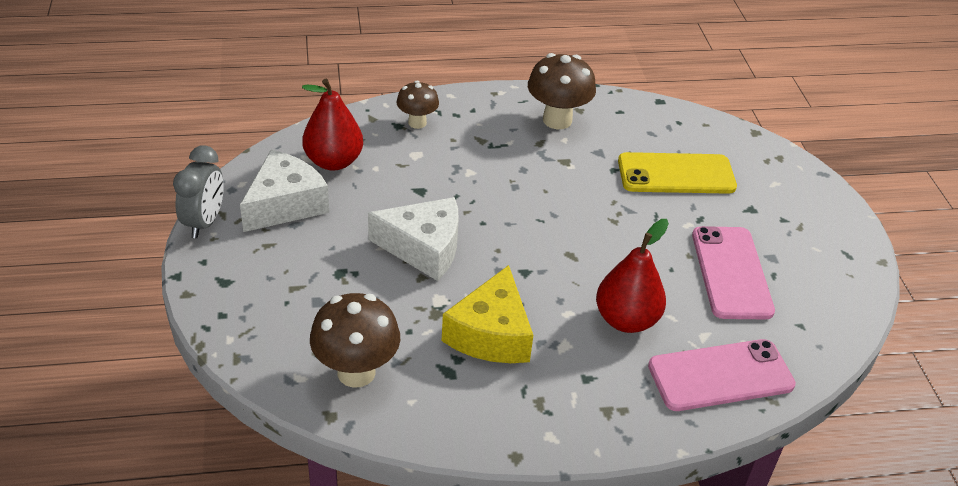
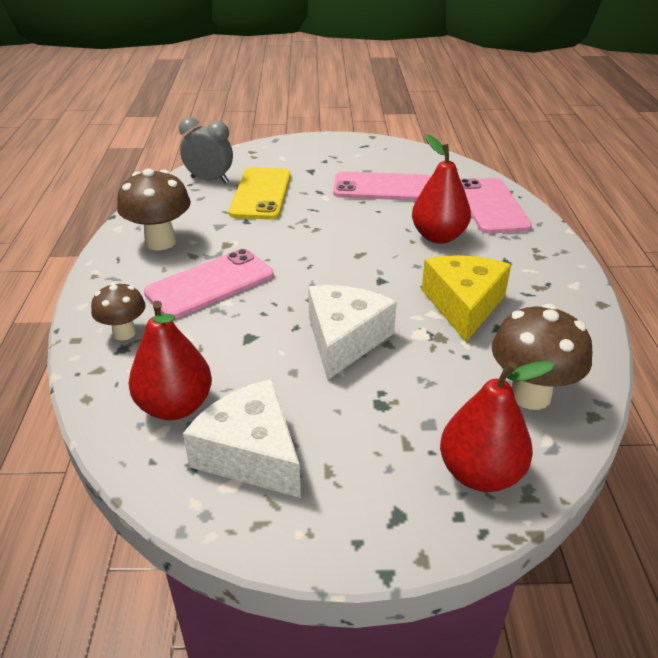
camera: 80 degrees left, 5 degrees down
(204, 222) = (274, 545): grey clock -> grey clock (209, 180)
(262, 330) = (480, 473): none -> red pear
(491, 334) = (463, 305): yellow cheese -> yellow cheese turned 105 degrees counterclockwise
(494, 159) = (210, 284): none -> pink phone

